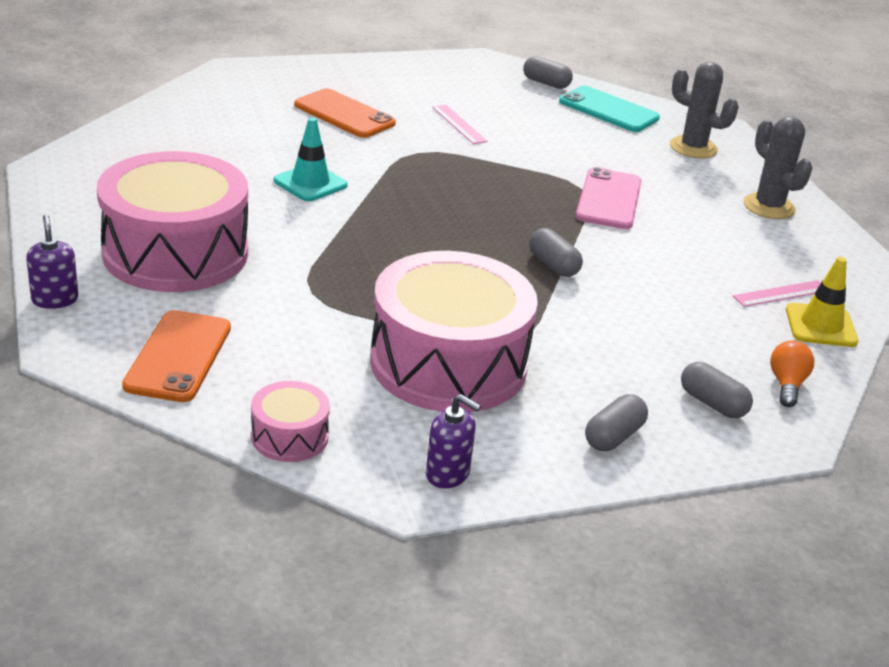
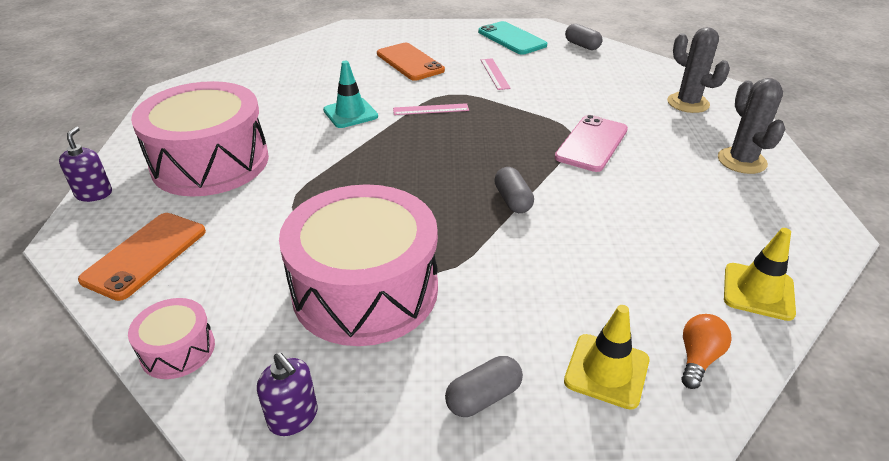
camera: 20 degrees right, 5 degrees up
(608, 110) = (625, 68): turquoise phone -> turquoise phone (511, 38)
(712, 403) = (606, 371): grey capsule -> yellow traffic cone
(781, 293) = (726, 251): pink ruler -> pink ruler (431, 109)

